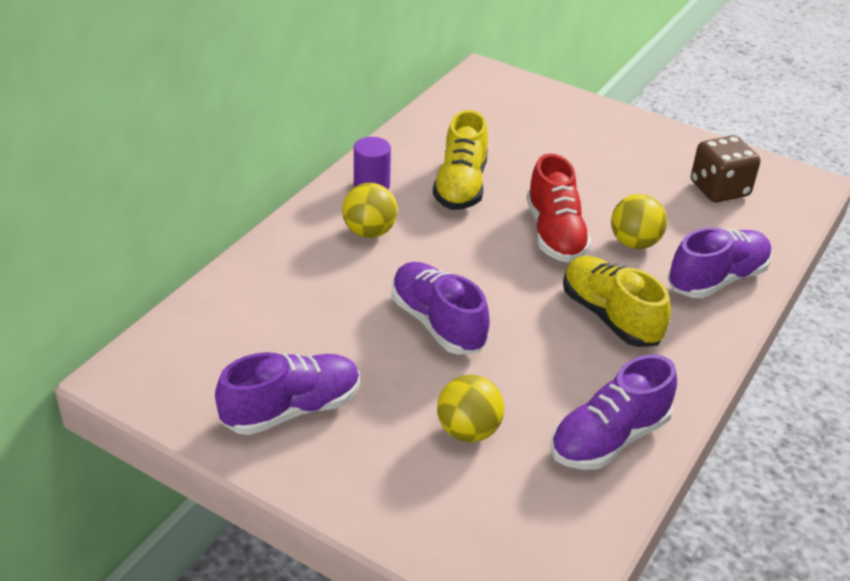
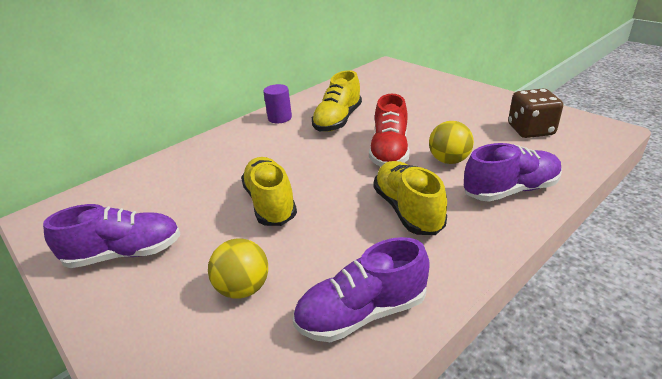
camera: 20 degrees right, 5 degrees down
(369, 232) = (261, 143): yellow ball -> none
(437, 323) = (270, 203): purple shoe -> yellow shoe

